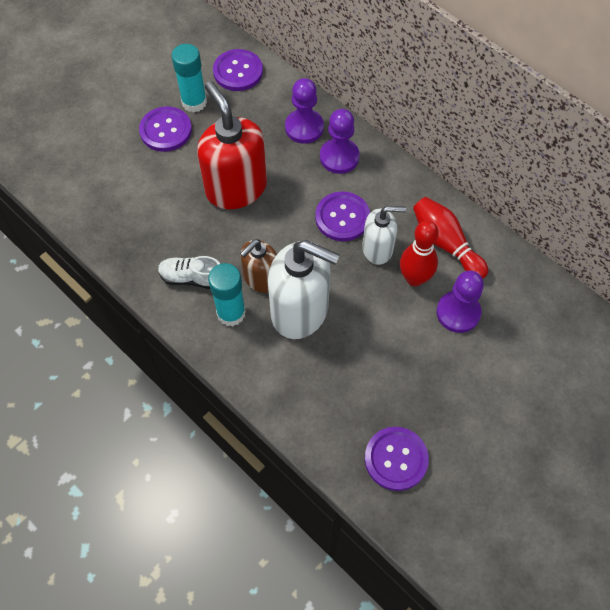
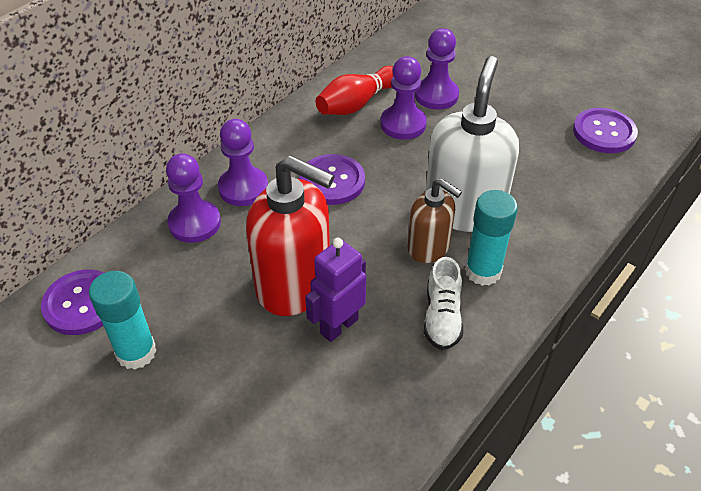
camera: 95 degrees left, 15 degrees down
(166, 130) = (189, 383): purple button -> none
(195, 212) = (338, 326): none -> purple robot
(236, 188) = (294, 285): red soap dispenser -> red soap dispenser turned 120 degrees counterclockwise
(378, 249) = (371, 151): white soap dispenser -> none
(414, 278) = (403, 124): red bowling pin -> purple pawn

